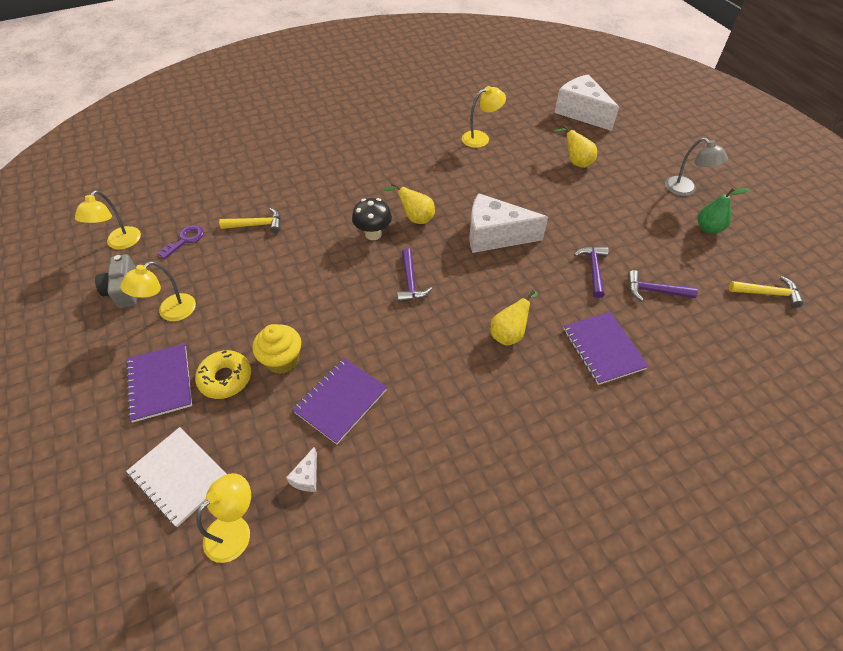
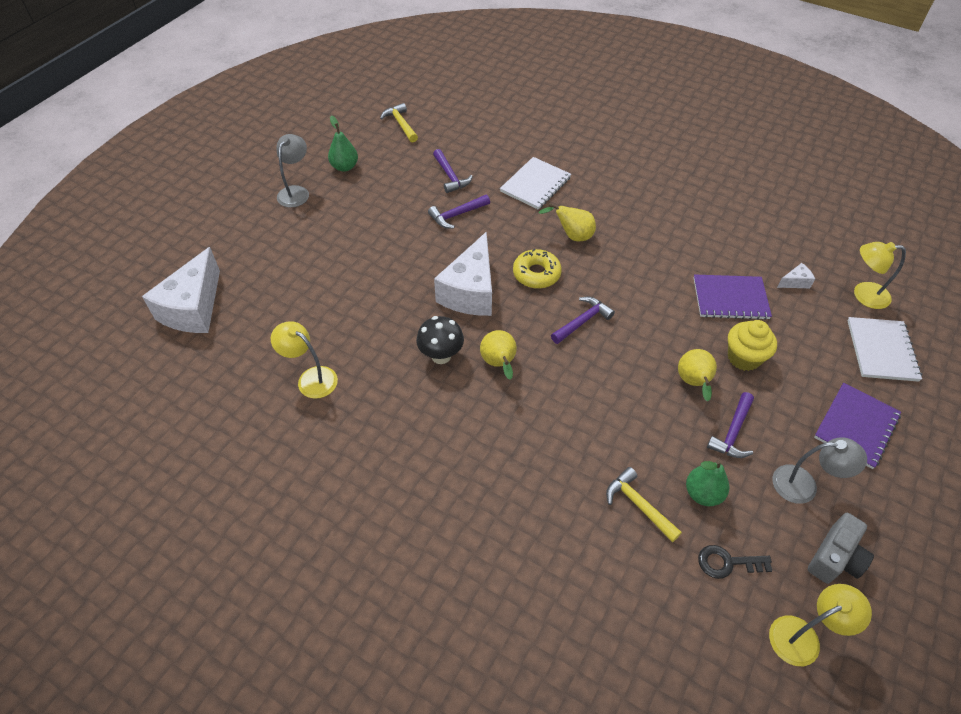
camera: 125 degrees left, 0 degrees up
(170, 312) = (804, 485): yellow lamp -> grey lamp
(185, 240) = (727, 562): purple key -> black key
(225, 378) = (799, 383): yellow donut -> yellow donut (536, 274)
(228, 257) = (702, 493): none -> green pear
(242, 303) = (733, 432): none -> purple hammer
(373, 234) = (552, 385): black mushroom -> black mushroom (441, 356)
(495, 236) = (470, 291): white cheese -> white cheese turned 45 degrees clockwise
(575, 162) = (303, 278): yellow pear -> yellow pear (693, 383)
(603, 349) = (535, 185): purple notebook -> white notebook

